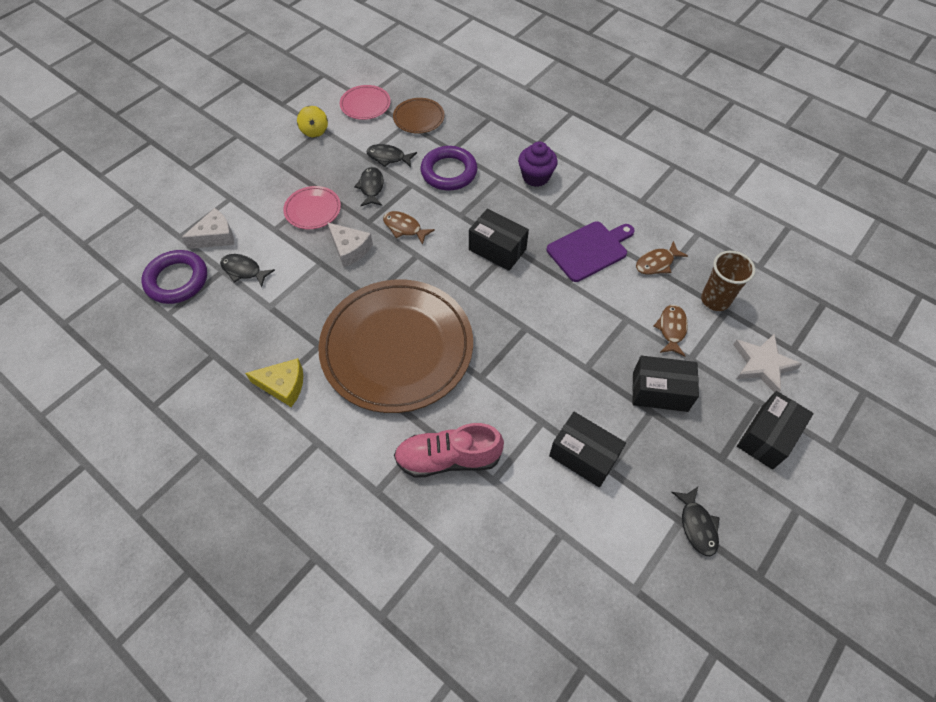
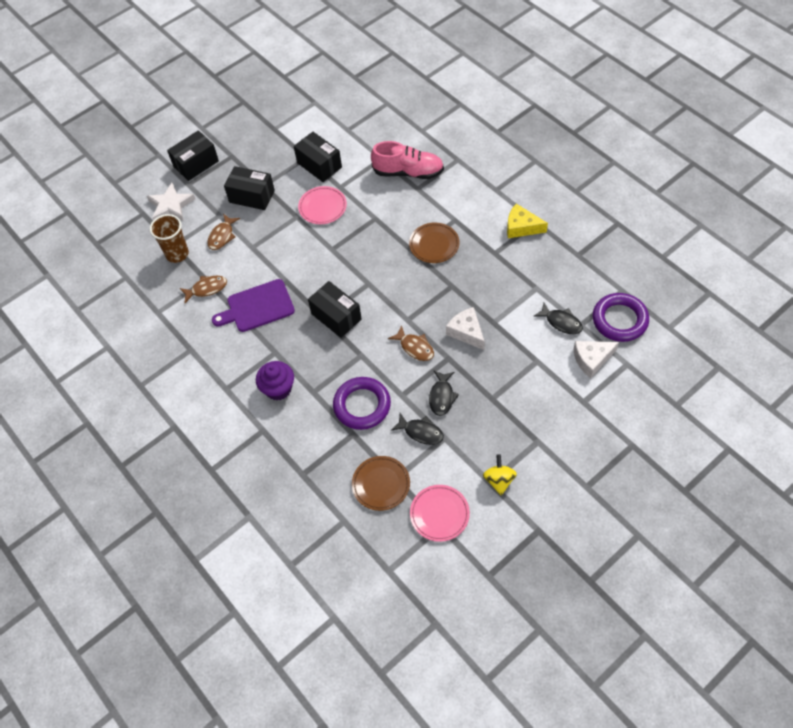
camera: 165 degrees left, 0 degrees up
(313, 210) = (500, 377): pink plate -> pink plate (322, 207)
(397, 348) = (434, 244): brown plate -> brown plate, size x0.42
(697, 525) = (265, 125): black fish -> none

